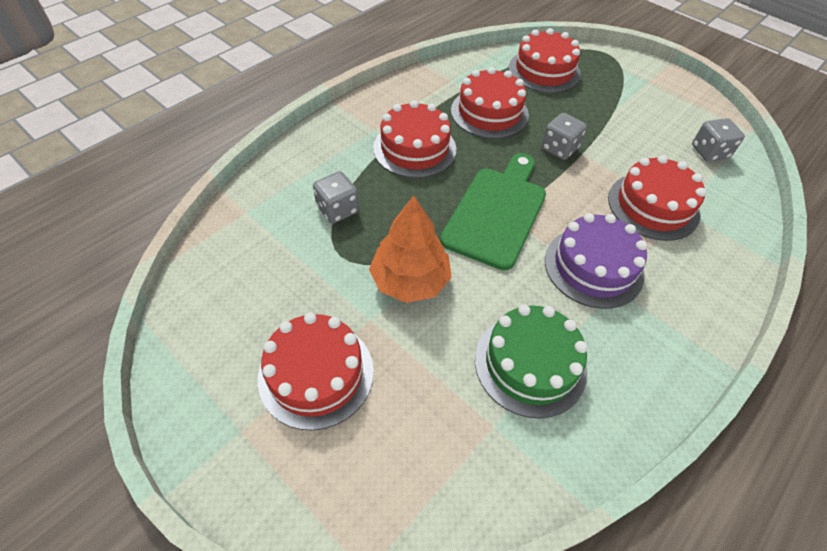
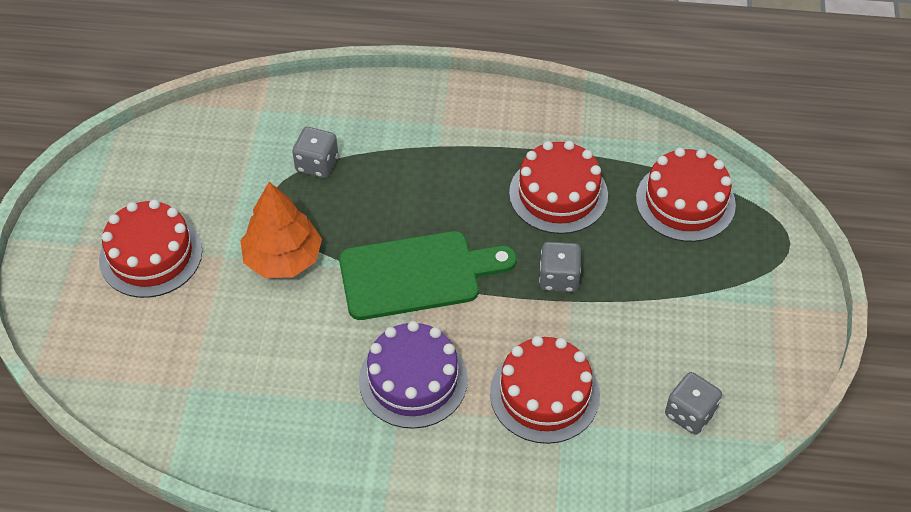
camera: 55 degrees right, 0 degrees up
(414, 148) = (444, 168): red cake -> none
(530, 364) = (265, 382): green cake -> none

